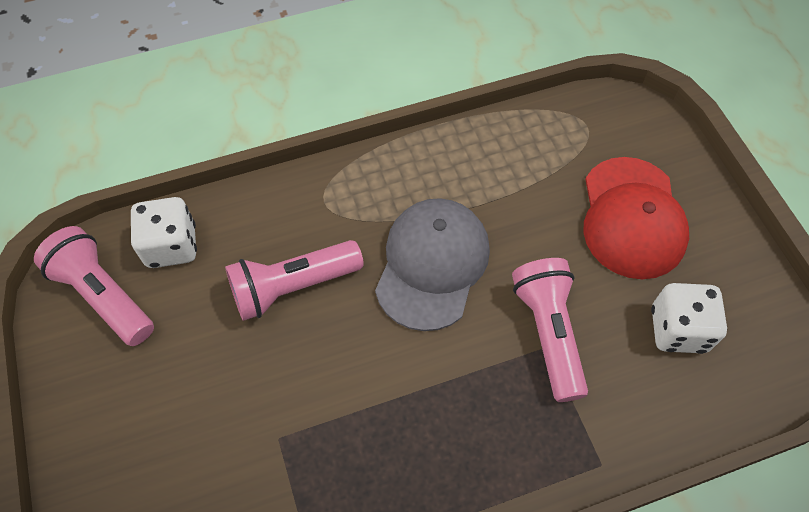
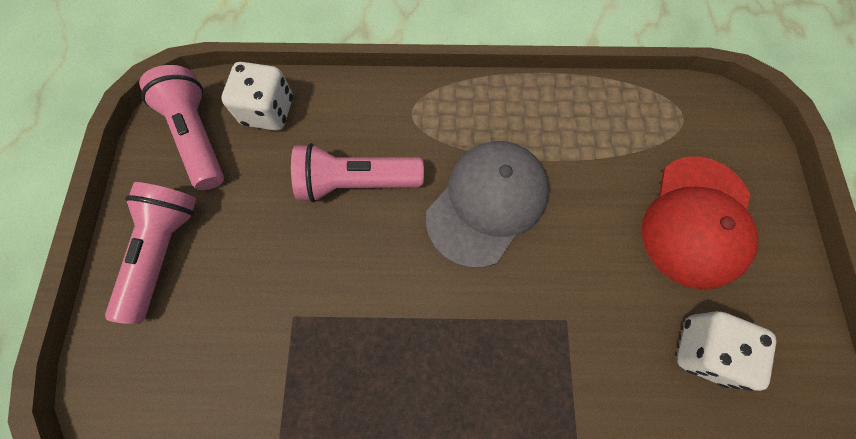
camera: 20 degrees right, 10 degrees up
(548, 333) = (573, 307): pink flashlight -> pink flashlight (164, 252)

